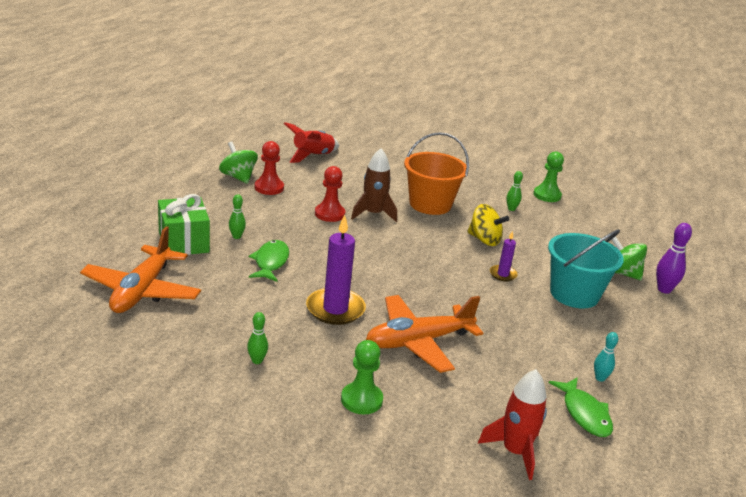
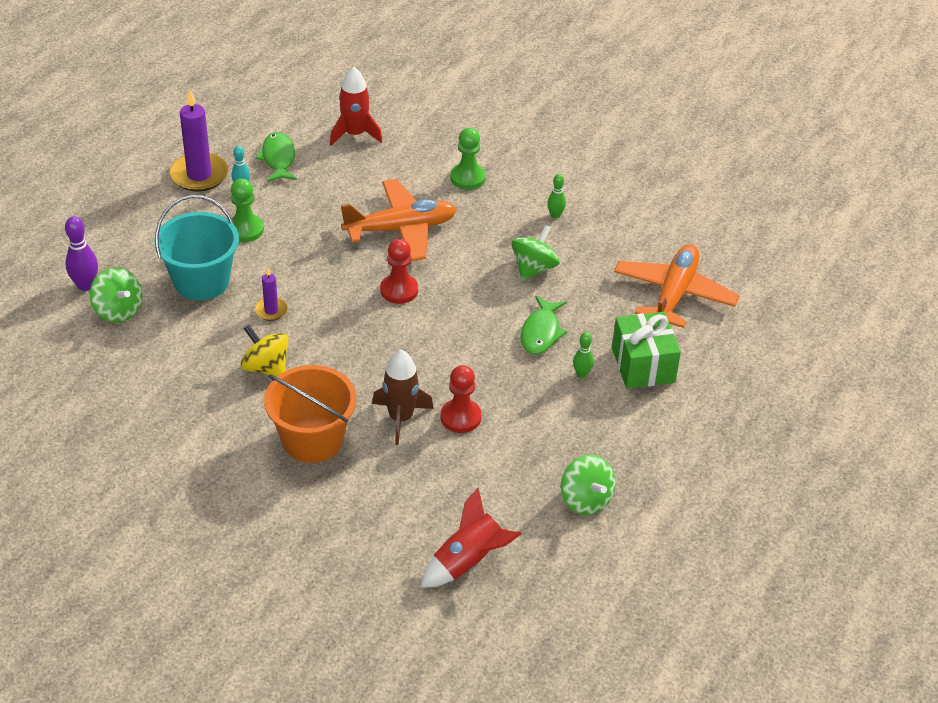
camera: 170 degrees left, 15 degrees up
(269, 188) = (541, 474): red pawn -> red pawn (399, 290)
(279, 310) = (534, 268): none -> green spinning top
(335, 309) = (476, 268): purple candle -> purple candle (199, 175)
(511, 209) = (194, 430): green bowling pin -> none
(547, 195) = (118, 464): green pawn -> green pawn (245, 229)

